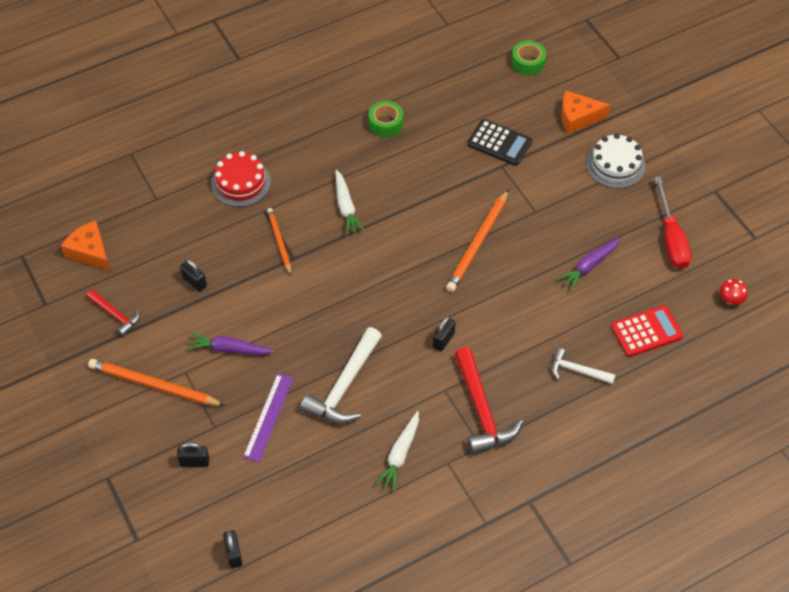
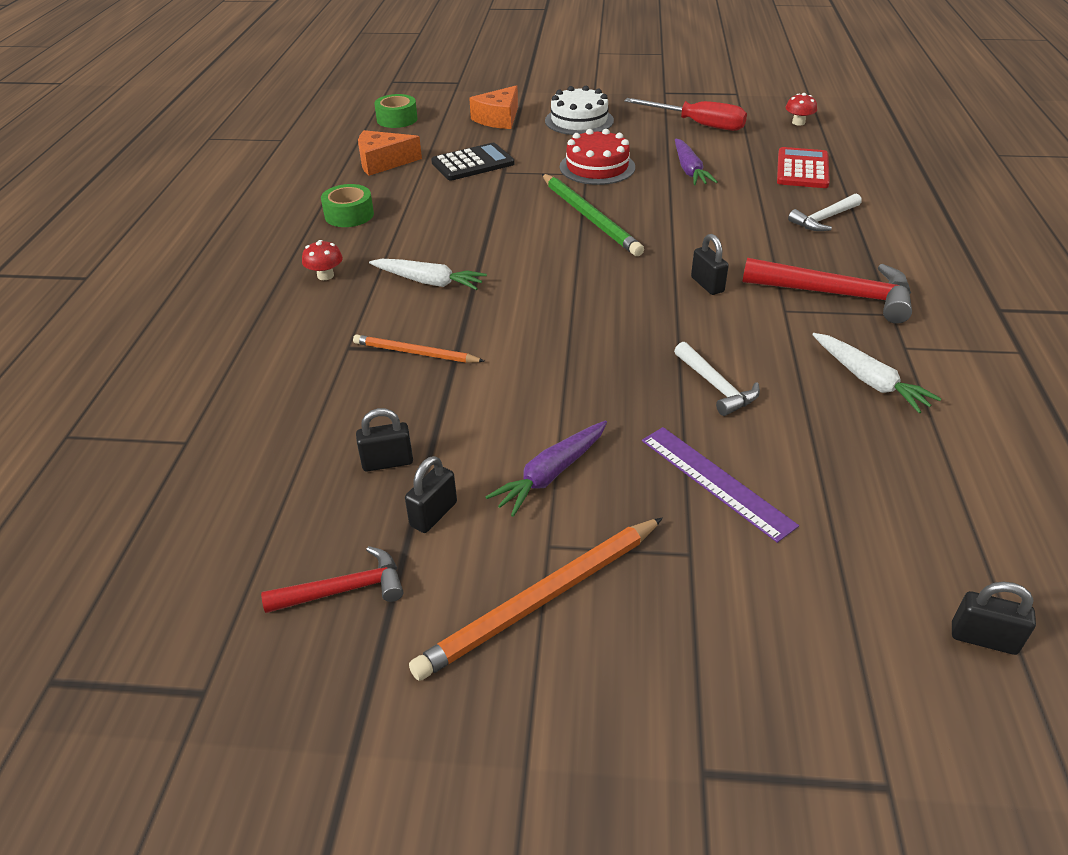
camera: 55 degrees left, 15 degrees down
(90, 251) = (175, 568): orange cheese -> orange cheese (383, 162)
(194, 462) = (748, 611): black padlock -> black padlock (433, 514)
(241, 182) = (275, 349): red cake -> red cake (597, 167)
(317, 157) = (325, 275): none -> red mushroom
(344, 386) = (716, 386): white hammer -> white hammer, size x0.58
(478, 243) = (590, 217): orange pencil -> green pencil

